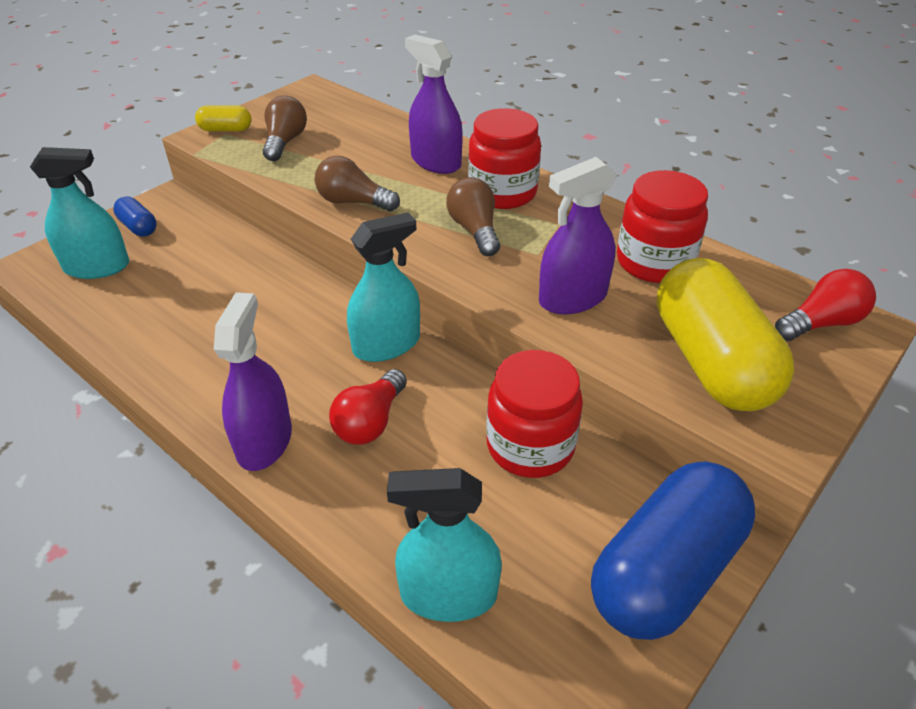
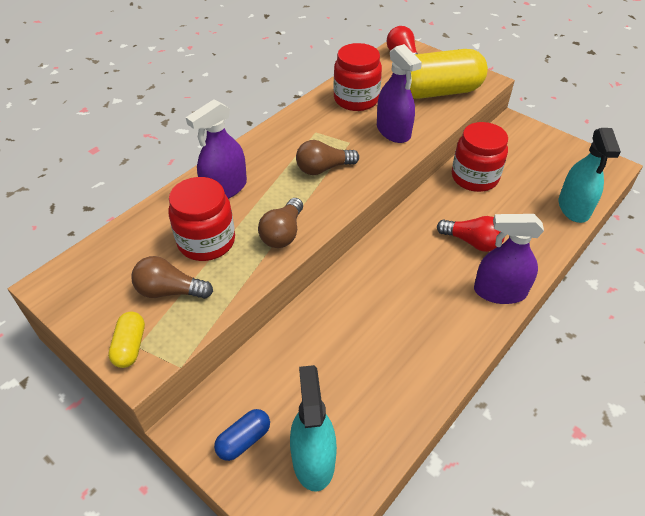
camera: 90 degrees left, 5 degrees up
(386, 344) = (402, 238): turquoise spray bottle -> none
(502, 193) = (275, 155): red jar -> red jar (206, 241)
(665, 570) = (535, 141): blue capsule -> none

